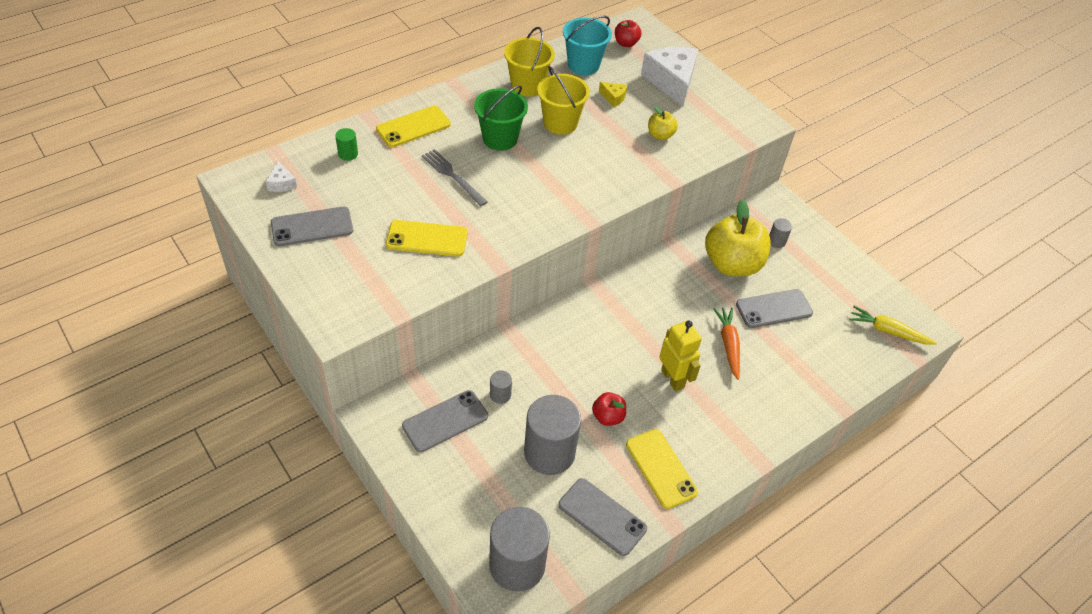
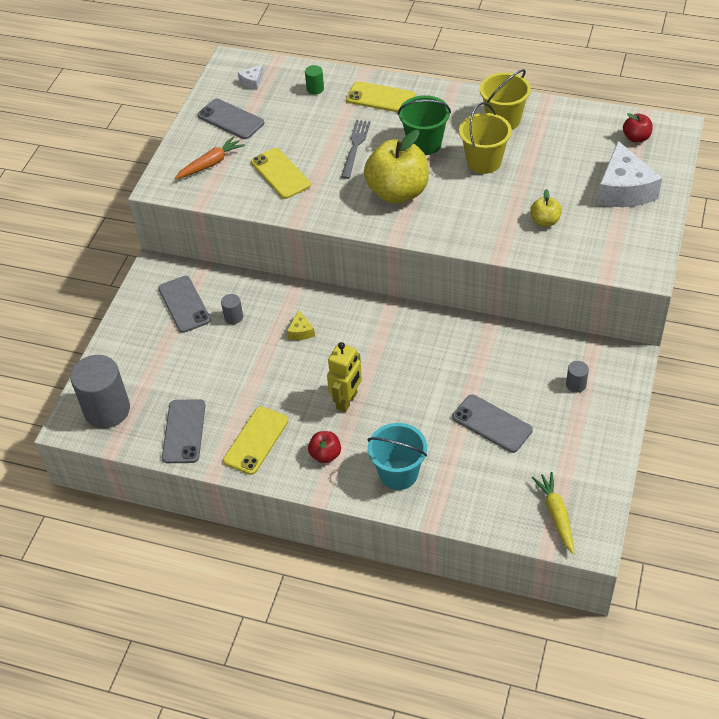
camera: 60 degrees right, 0 degrees up
(445, 421) = (184, 304): grey phone -> grey phone turned 45 degrees clockwise
(549, 452) = (210, 372): grey cylinder -> none
(583, 65) = (572, 132): turquoise bucket -> turquoise bucket (398, 473)
(608, 417) = (272, 385): red apple -> red apple (325, 454)
(613, 97) = (555, 171): yellow cheese -> yellow cheese (301, 331)
(671, 81) = (624, 190): white cheese -> white cheese turned 135 degrees clockwise
(728, 345) = (419, 415): orange carrot -> orange carrot (211, 163)
(732, 264) = (511, 370): yellow apple -> yellow apple (397, 192)

